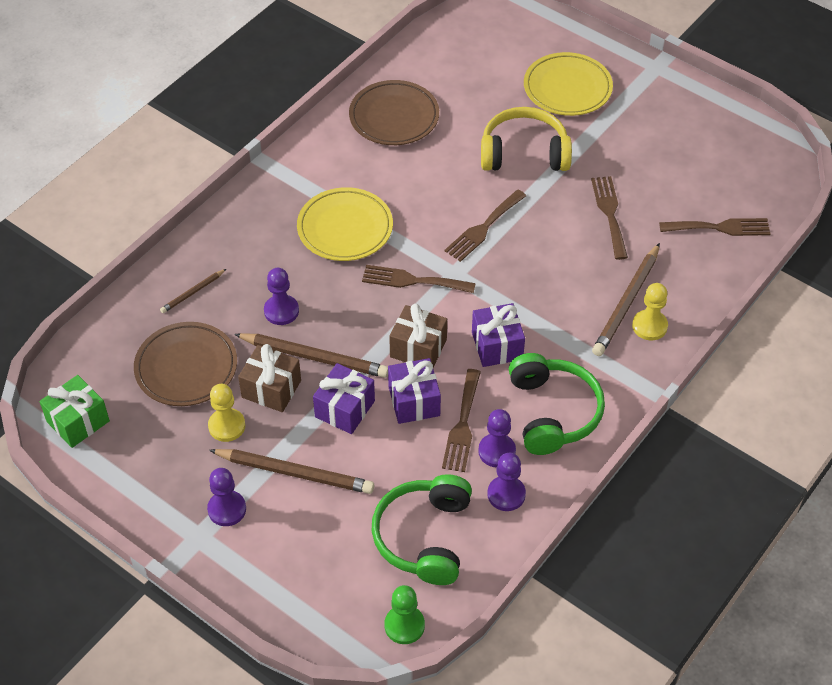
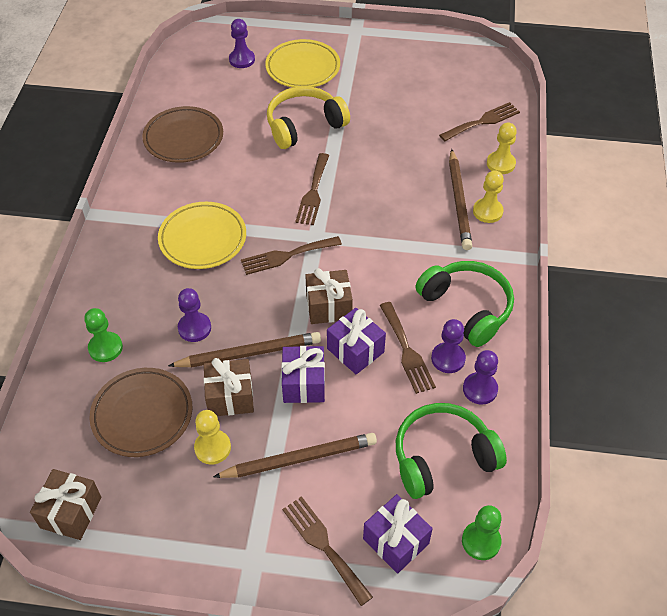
camera: 30 degrees left, 0 degrees up
(78, 421) = (71, 512): green gift -> brown gift
(192, 293) = (105, 348): brown pencil -> green pawn
(227, 509) = (262, 521): purple pawn -> purple pawn (242, 59)
(424, 537) = (442, 457): green headphones -> green headphones turned 90 degrees clockwise
(497, 345) = (388, 276): purple gift -> purple gift (396, 541)
(609, 213) = (399, 143): brown fork -> brown fork (324, 546)
(703, 282) = (500, 164): none -> yellow pawn

